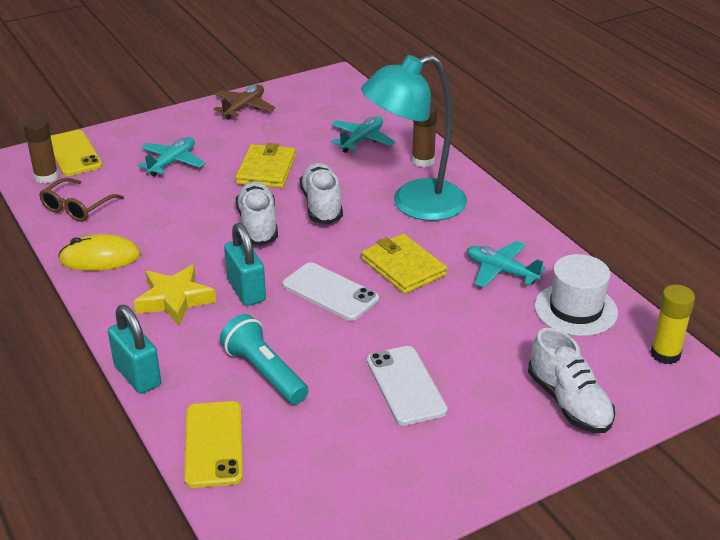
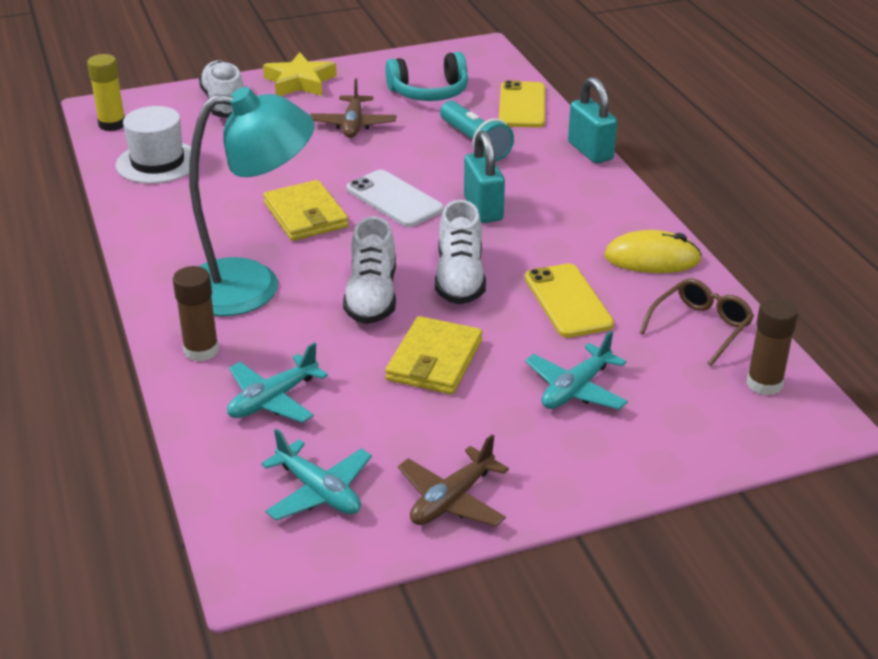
camera: 170 degrees left, 0 degrees up
(73, 153) = (738, 425): yellow phone -> yellow phone (568, 301)
(174, 299) = (560, 208): yellow star -> yellow star (300, 82)
(333, 455) = (429, 92): none -> turquoise headphones
(405, 385) = (353, 125): white phone -> brown plane
(501, 271) = (203, 201): turquoise plane -> turquoise plane (319, 491)

